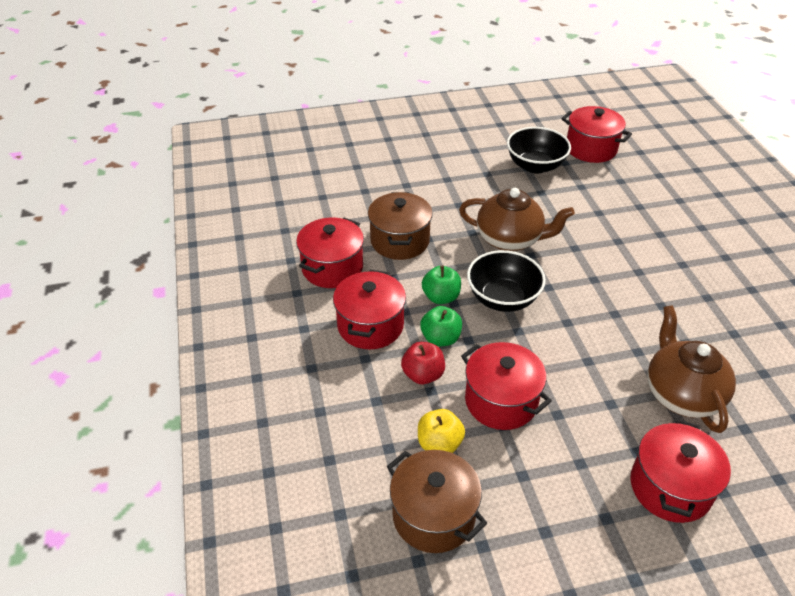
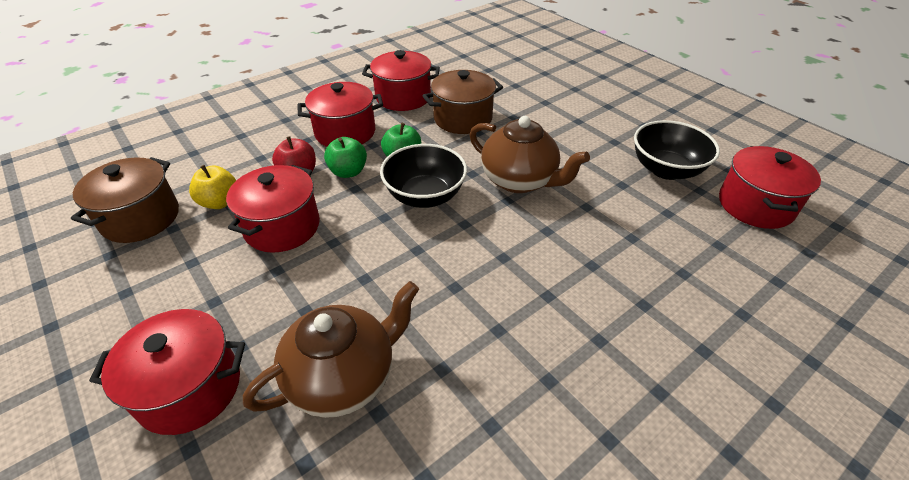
camera: 65 degrees right, 0 degrees up
(510, 239) = (520, 180): brown teapot -> brown teapot turned 45 degrees counterclockwise

